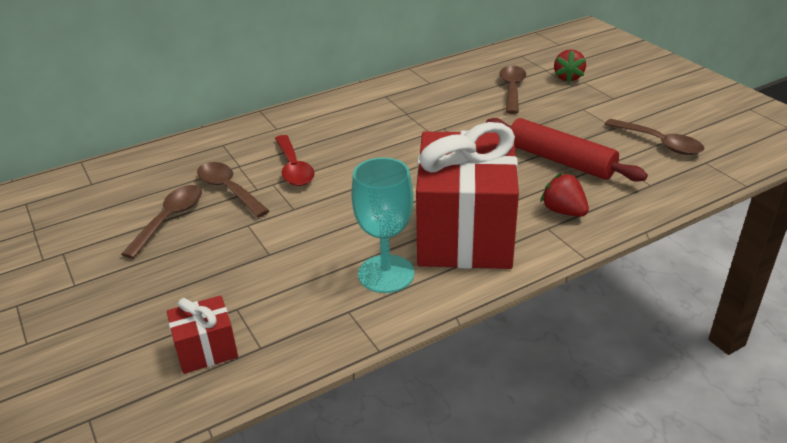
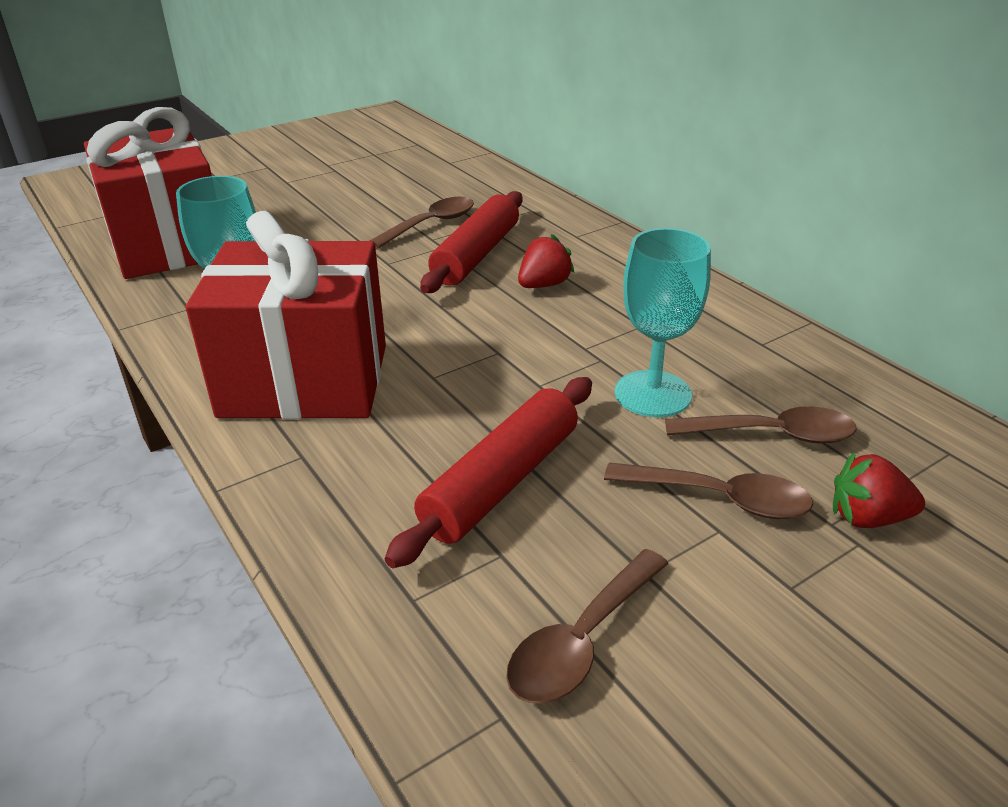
camera: 85 degrees right, 0 degrees up
(170, 219) = (379, 203): brown spoon -> brown spoon (720, 498)
(206, 350) = (168, 245): red gift -> red gift, size x2.29
(294, 168) = (476, 255): red spoon -> red rolling pin
(478, 115) = (652, 394): none -> turquoise goblet
(563, 211) = (341, 475): red strawberry -> red strawberry (543, 285)

